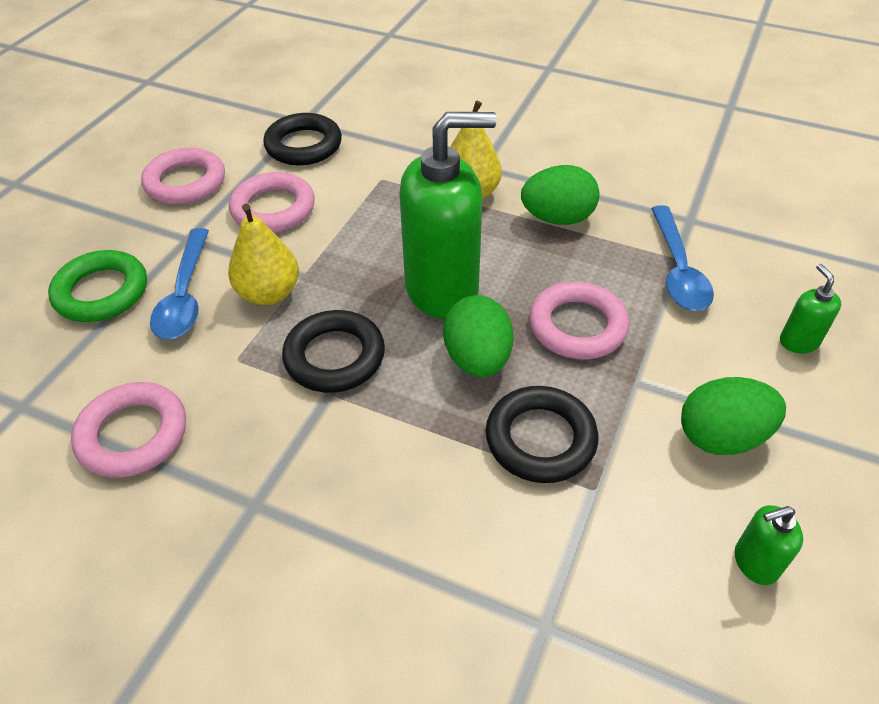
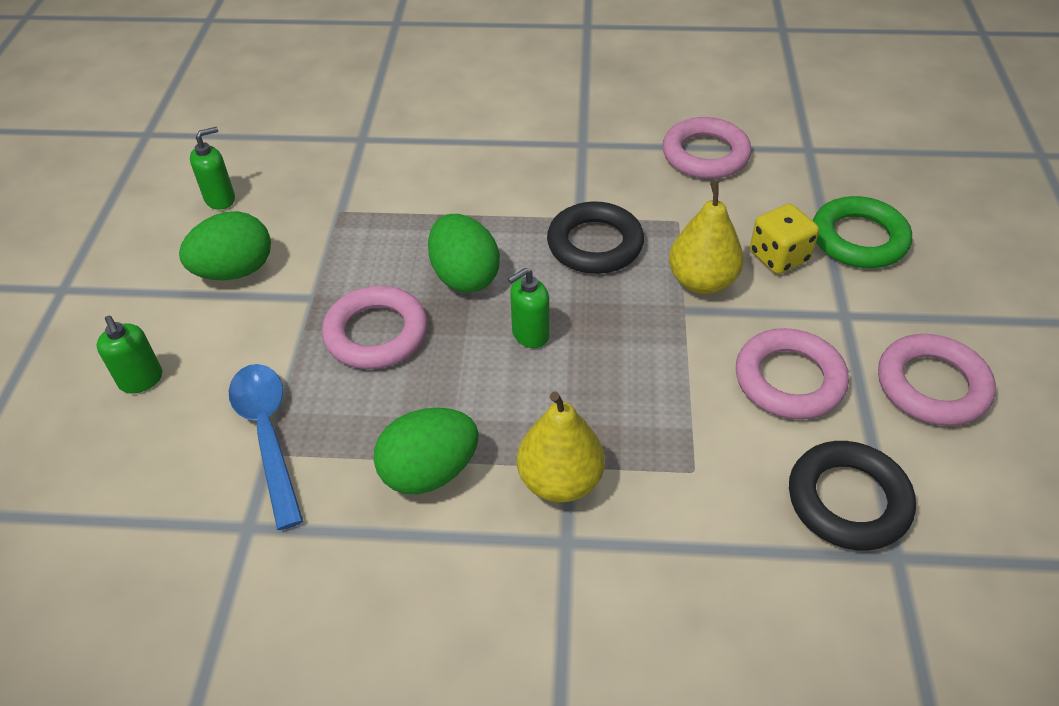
camera: 160 degrees right, 0 degrees up
(185, 296) = (778, 257): blue spoon -> yellow dice
(442, 289) = (530, 334): green soap dispenser -> green soap dispenser, size x0.43
(540, 439) = (389, 231): black ring -> none

